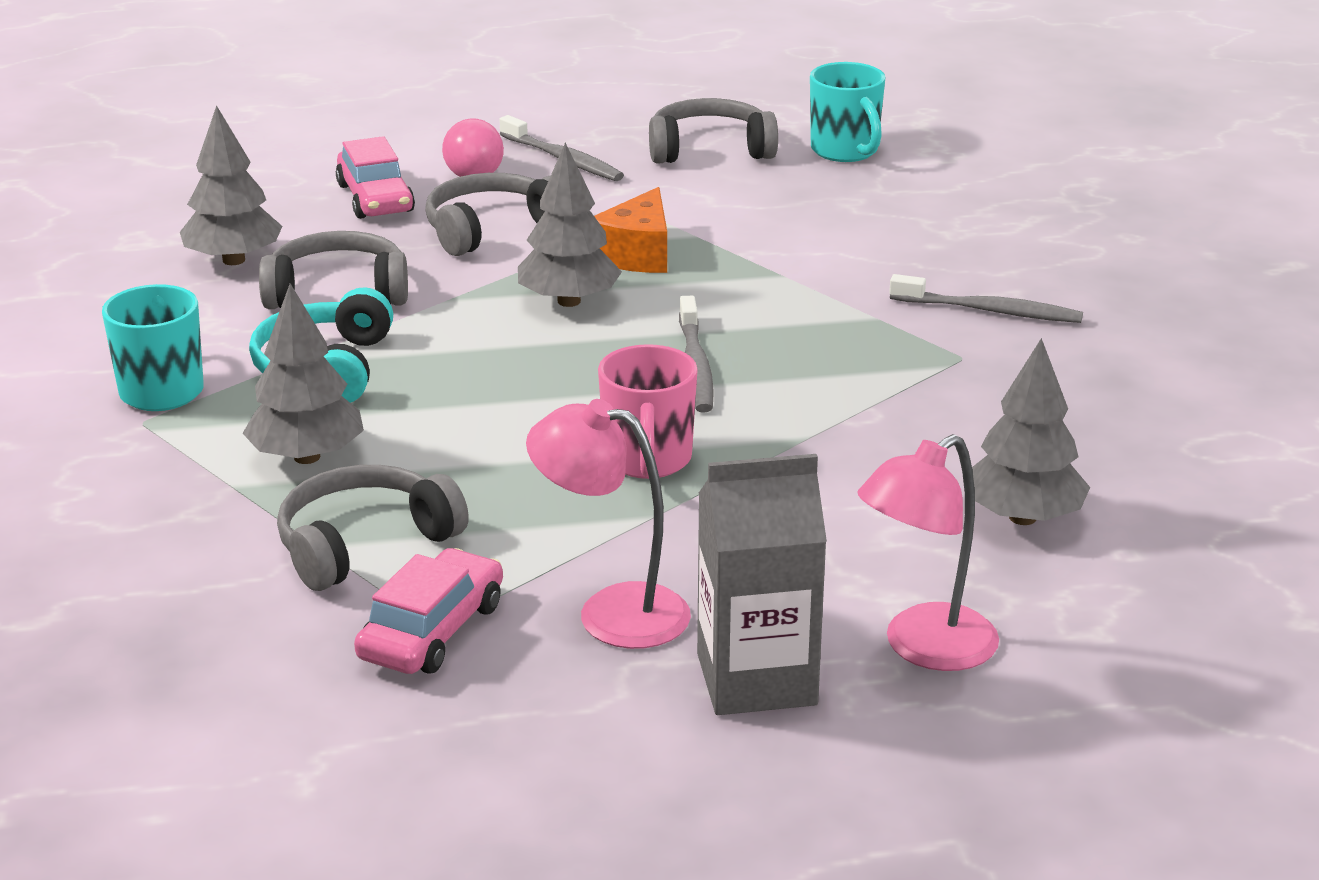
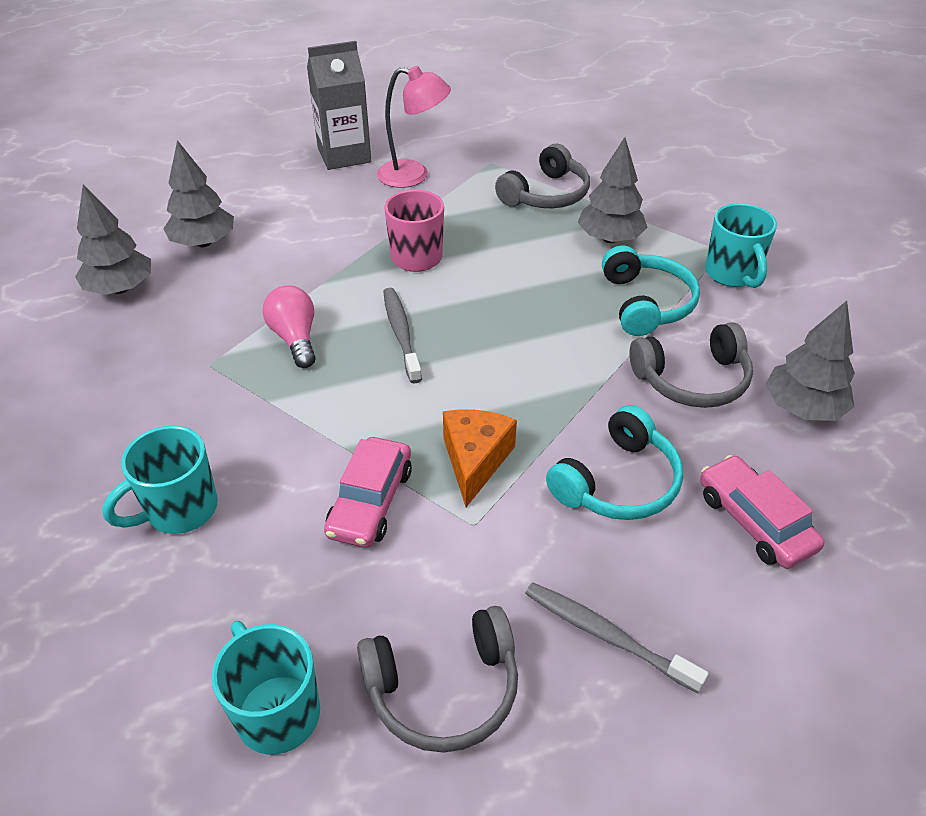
camera: 170 degrees right, 15 degrees up
(432, 631) = (491, 160): pink car -> pink car (370, 501)
(472, 170) = (692, 593): pink light bulb -> pink light bulb (295, 338)
(491, 229) = (618, 482): grey headphones -> turquoise headphones
(569, 301) = (511, 391): grey tree -> grey tree (120, 289)
(924, 648) = (269, 174): pink lamp -> none
(960, 248) = (180, 510): none -> turquoise mug
(989, 311) = (175, 420): grey toothbrush -> none

